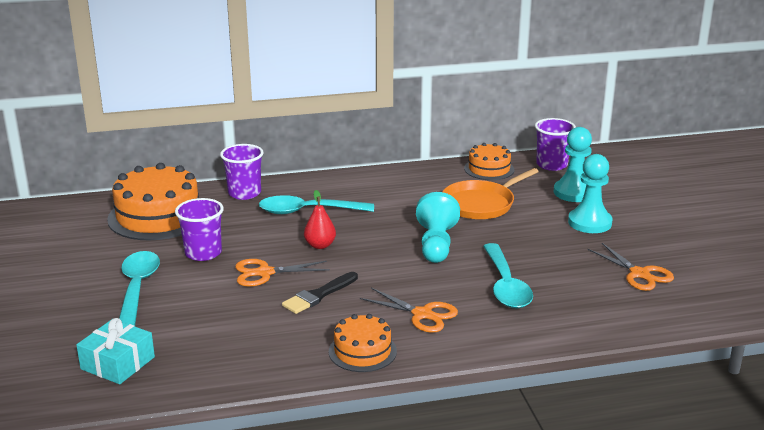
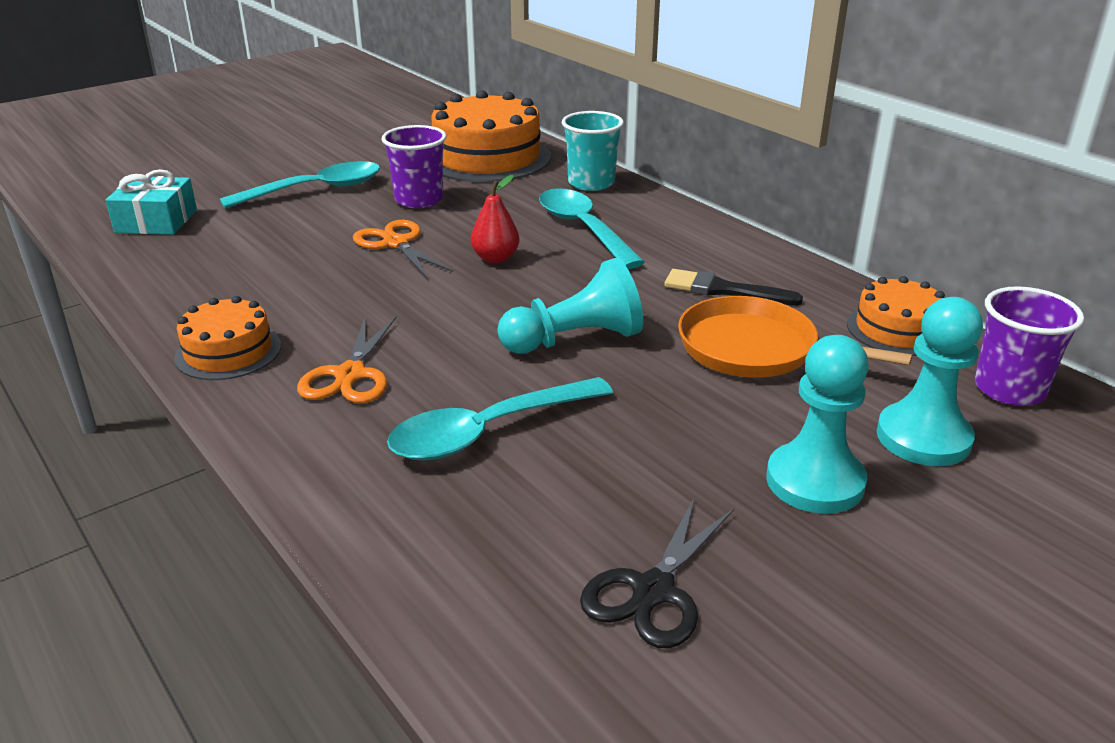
camera: 65 degrees right, 5 degrees up
(244, 193) = (591, 183): purple cup -> turquoise cup
(318, 295) = (360, 288): black brush -> black brush (724, 290)
(639, 274) = (653, 591): orange scissors -> black scissors

